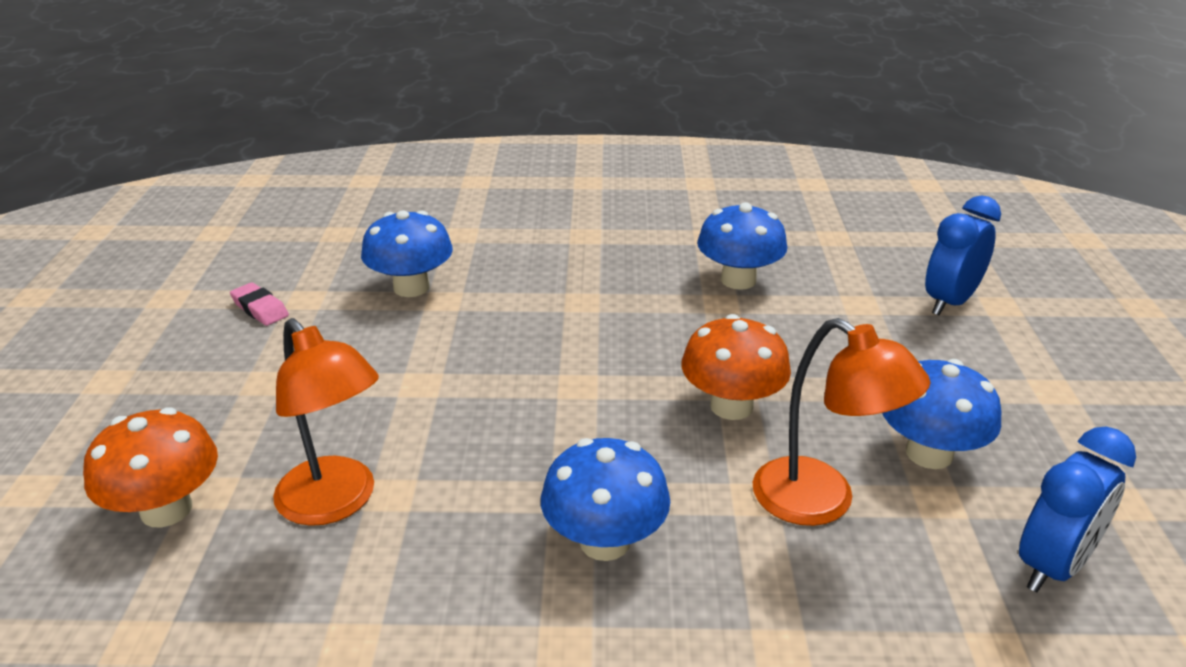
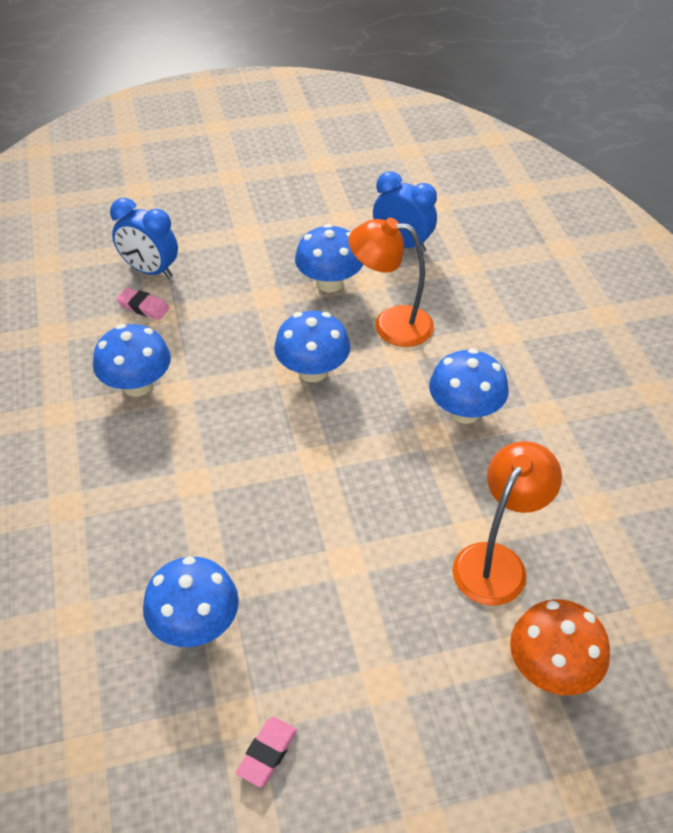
camera: 105 degrees left, 15 degrees up
(731, 406) = (313, 371): orange mushroom -> blue mushroom
(821, 502) = (391, 324): orange lamp -> orange lamp turned 105 degrees counterclockwise
(875, 292) = (143, 307): none -> pink eraser

